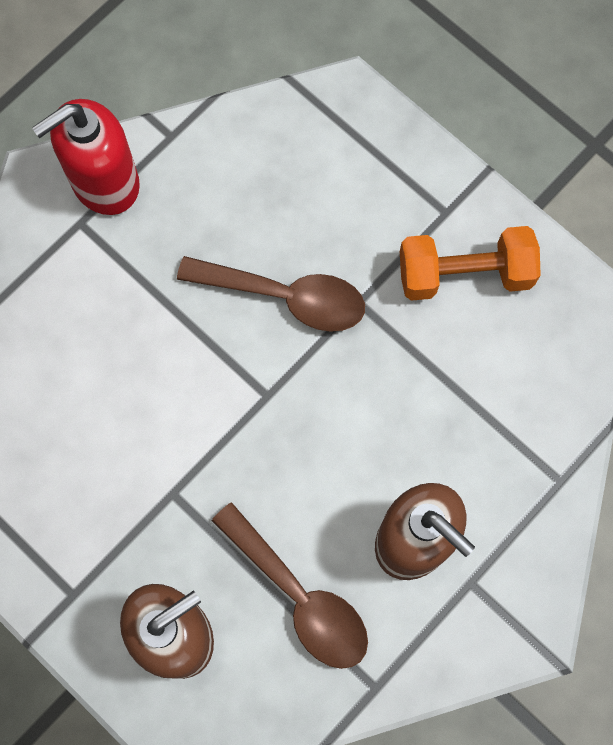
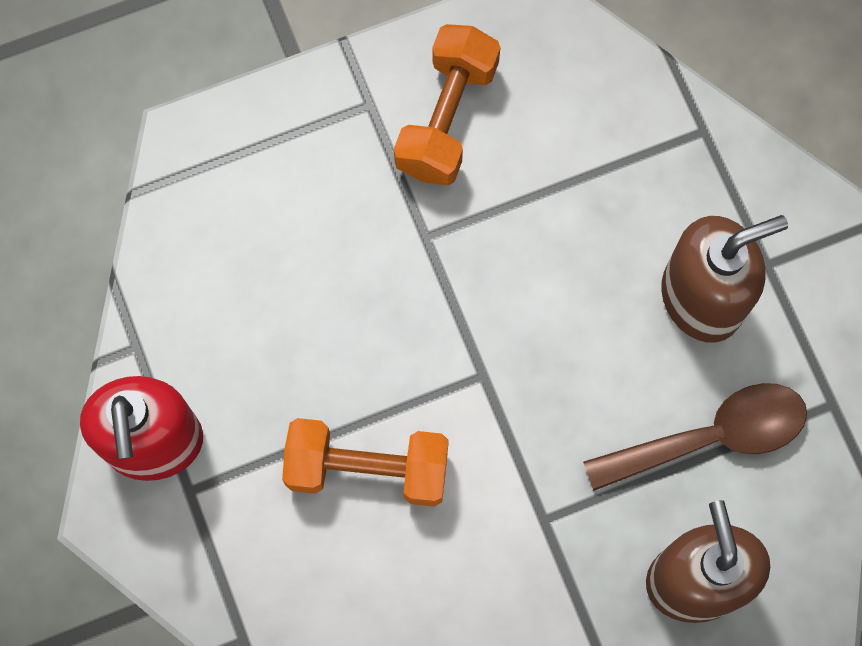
camera: 65 degrees left, 0 degrees up
(153, 342) = (367, 468): none -> orange dumbbell
(286, 297) = (384, 308): brown spoon -> none

